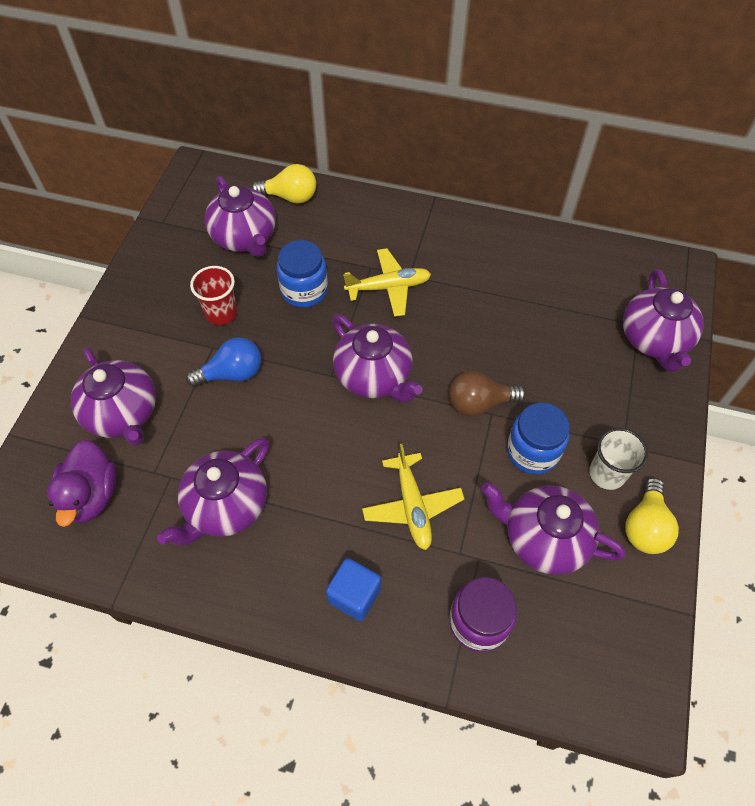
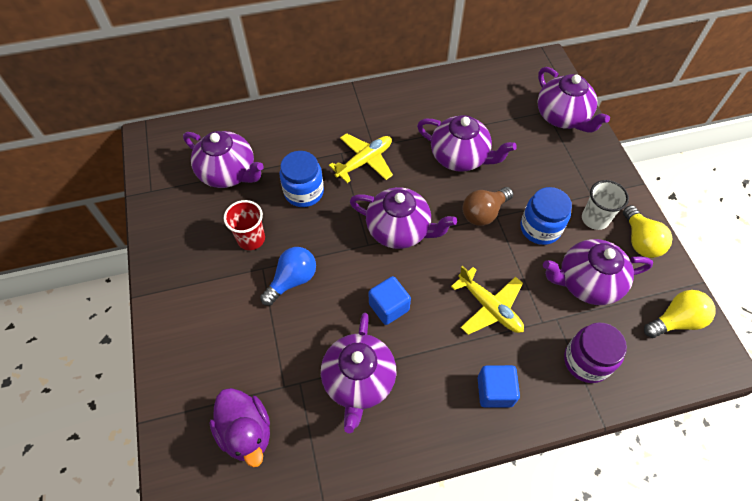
camera: 30 degrees left, 0 degrees up
(123, 414) = (226, 355): purple teapot -> purple teapot (460, 157)
(290, 197) = (243, 127): yellow light bulb -> yellow light bulb (675, 321)
(307, 450) = (389, 307): none -> blue cube

